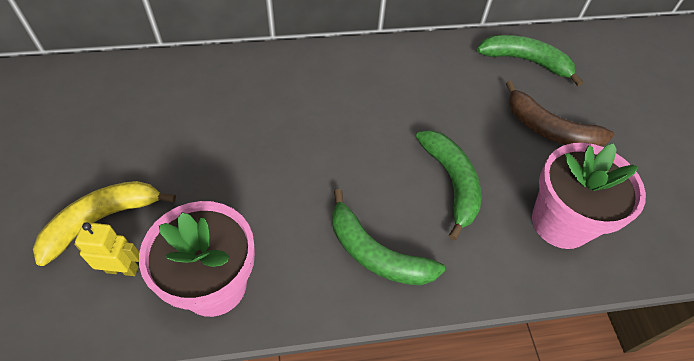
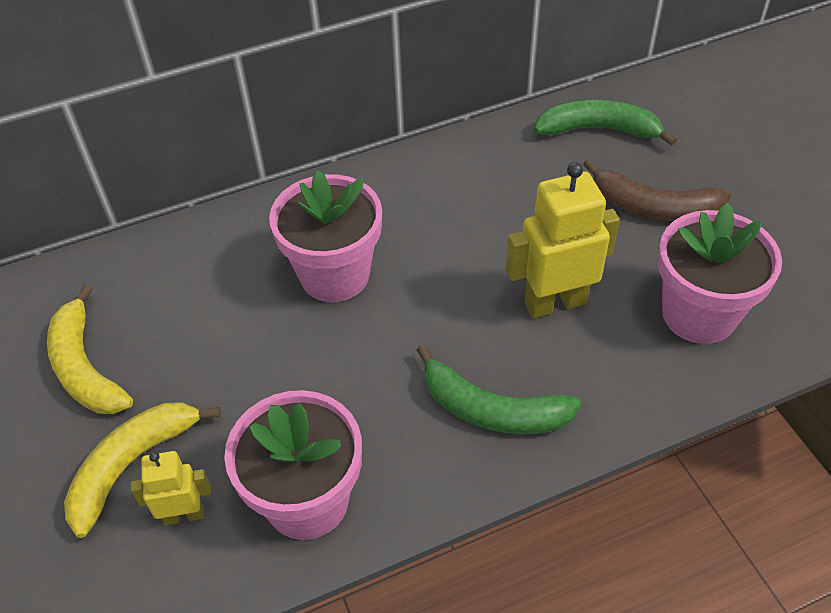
camera: 10 degrees left, 5 degrees down
(99, 139) = (85, 367): none -> yellow banana
(297, 118) = (335, 275): none -> pink flower pot
(451, 183) = (555, 302): green banana -> yellow robot

